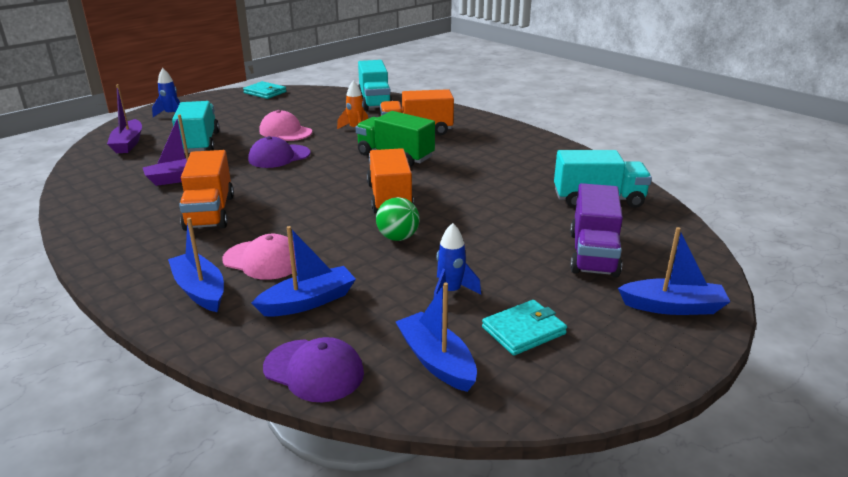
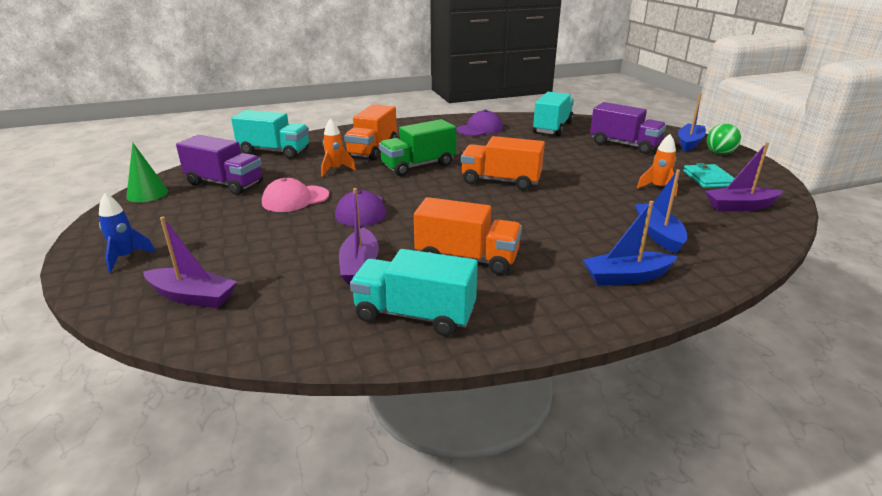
camera: 65 degrees left, 0 degrees up
(199, 143) = (263, 247): turquoise truck -> turquoise truck (415, 315)
(263, 260) = (583, 243): pink cap -> none
(265, 92) = (147, 194): turquoise wallet -> green cone
(297, 105) = (225, 183): none -> purple truck
(314, 370) = (751, 244): purple cap -> purple cap (480, 129)
(398, 238) = (572, 190): green ball -> green ball (719, 153)
(436, 361) = (740, 206): blue boat -> purple boat
(450, 292) = (658, 188): blue rocket -> orange rocket

